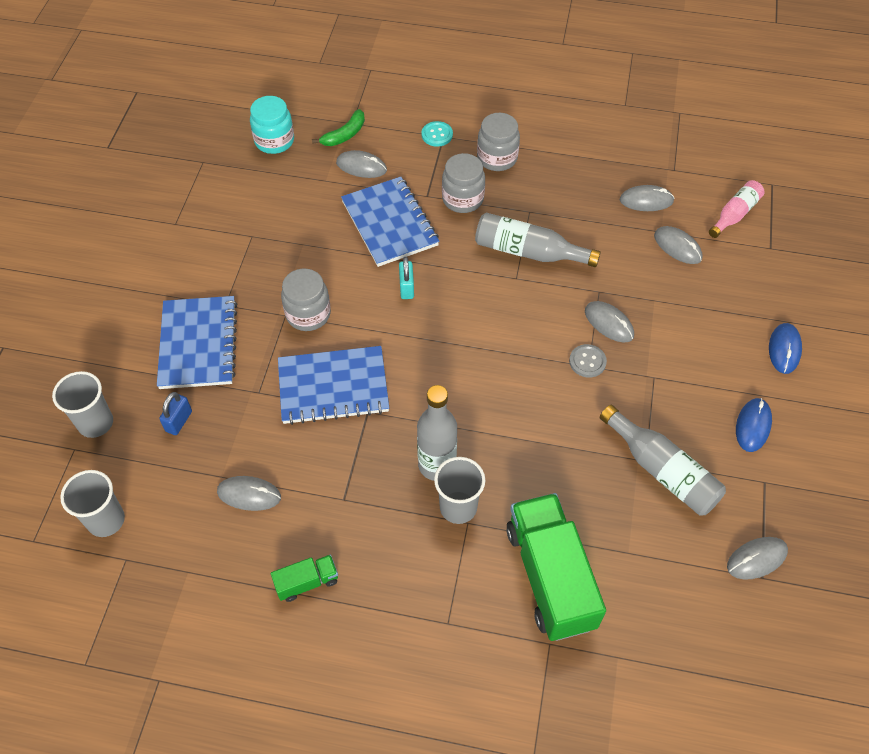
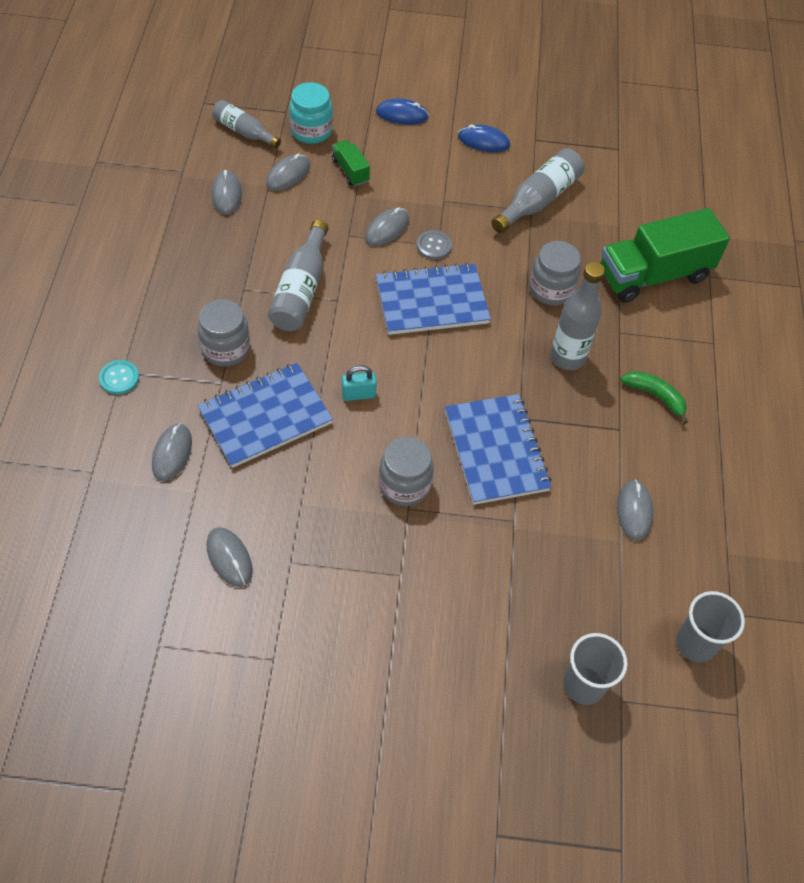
camera: 100 degrees left, 0 degrees up
(179, 421) = (564, 594): blue padlock -> none
(198, 344) = (460, 594): blue notebook -> blue notebook (432, 302)
(274, 141) = (121, 559): turquoise jar -> turquoise jar (311, 131)
(307, 582) = (709, 450): green truck -> green truck (350, 171)
(344, 135) = (114, 477): green banana -> green banana (655, 396)
(458, 507) = (606, 339): grey cup -> none
(497, 158) = (161, 318): grey jar -> grey jar (551, 289)
(735, 214) = (244, 131): pink bottle -> grey bottle
(756, 559) = (604, 150): grey mouse -> grey mouse (229, 558)

